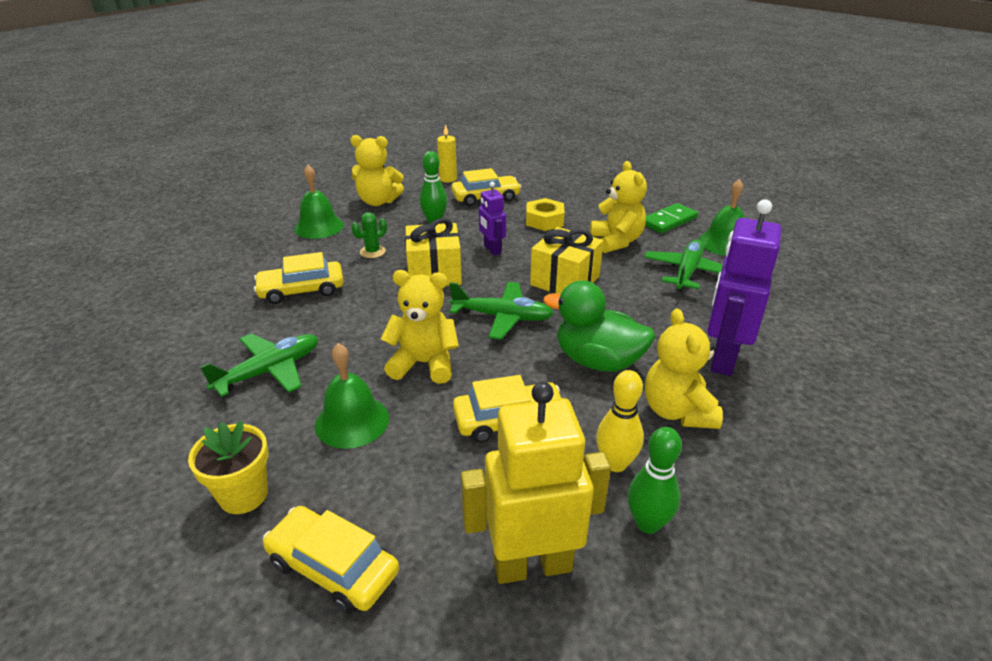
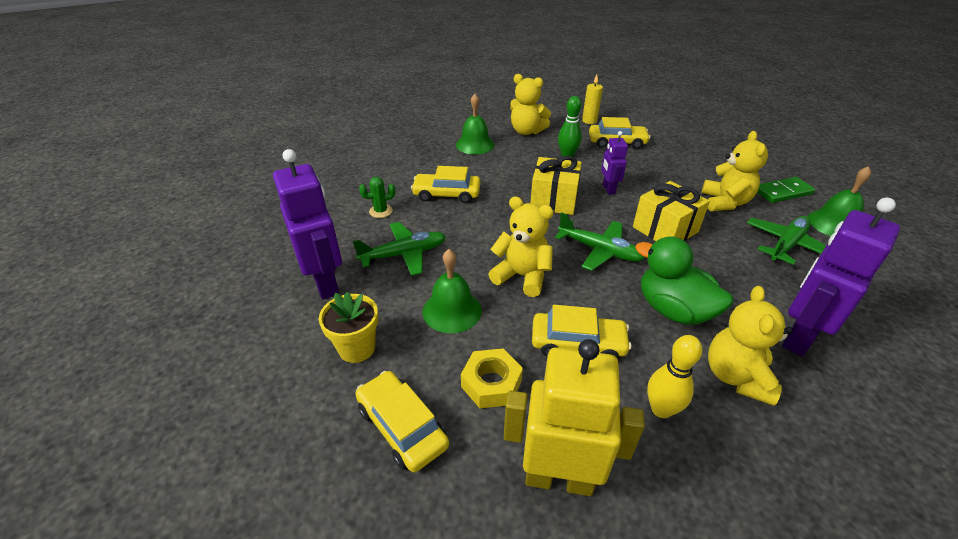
camera: 20 degrees right, 5 degrees up
(173, 428) = (326, 282): none -> purple robot
(372, 252) = (510, 173): green cactus -> green cactus (381, 211)
(544, 220) = (663, 171): yellow nut -> yellow nut (491, 383)
(647, 523) = (674, 474): green bowling pin -> none

